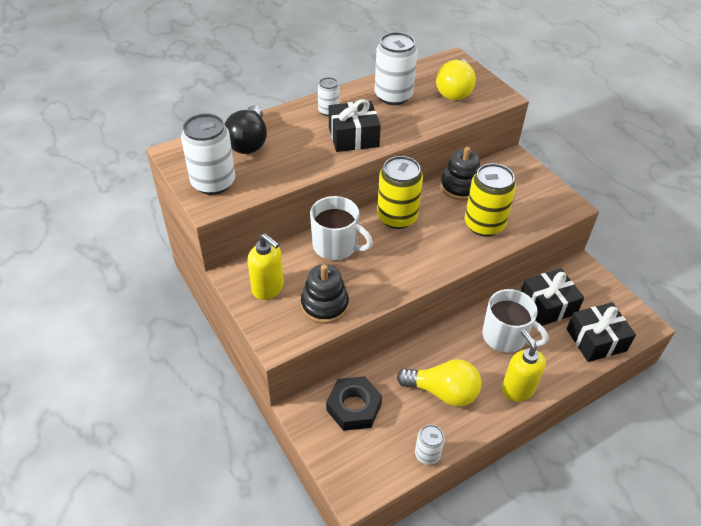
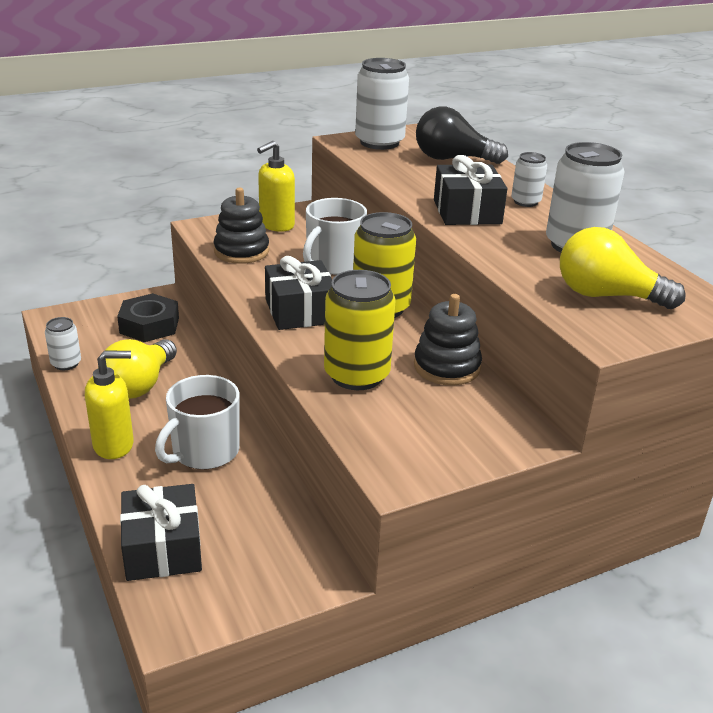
camera: 95 degrees right, 15 degrees down
(547, 305) = (249, 508): black gift -> black gift (300, 311)

